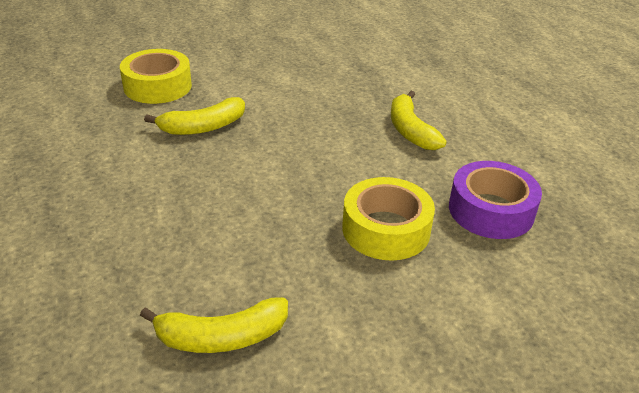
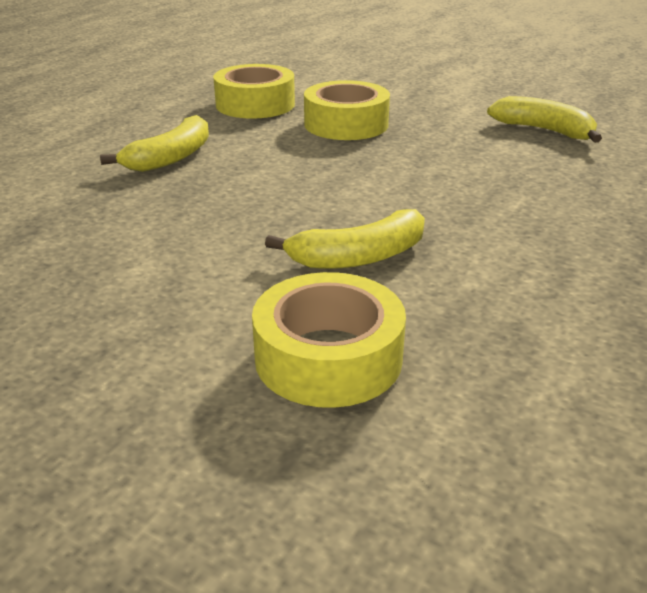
camera: 130 degrees left, 5 degrees down
(203, 127) = (359, 257): yellow banana -> yellow banana turned 135 degrees clockwise
(491, 210) = (255, 104): purple tape -> yellow tape

